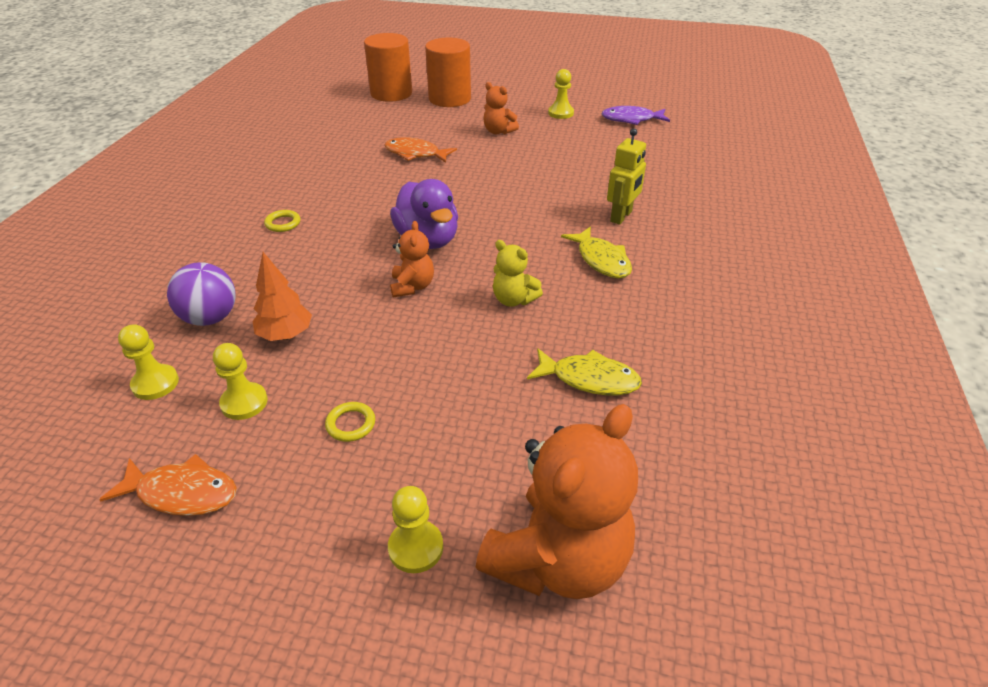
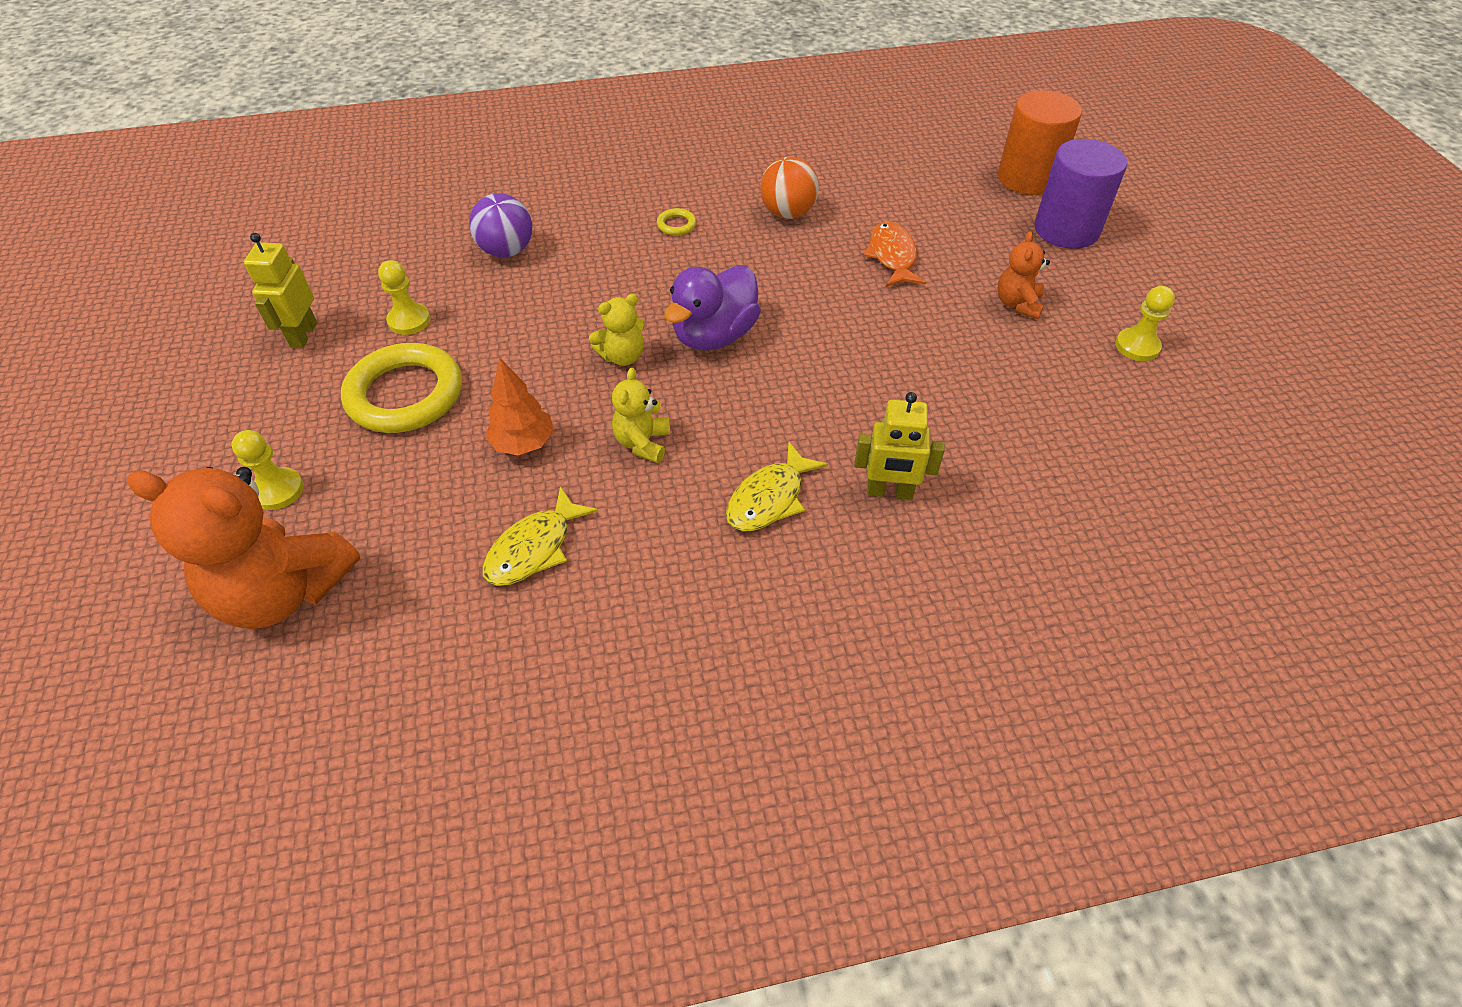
camera: 65 degrees right, 10 degrees up
(155, 383) = (413, 263): yellow pawn -> none
(182, 493) = (303, 335): orange fish -> yellow robot
(286, 335) = (505, 305): orange tree -> orange tree (524, 444)
(327, 176) = (787, 213): none -> orange ball
(351, 424) = (405, 394): yellow ring -> yellow ring, size x2.46
(412, 286) = (622, 356): orange teddy bear -> yellow teddy bear
(449, 99) = (1066, 229): orange cylinder -> purple cylinder
(589, 379) = (534, 548): yellow fish -> yellow fish turned 45 degrees clockwise
(631, 119) = (1199, 430): purple fish -> none

